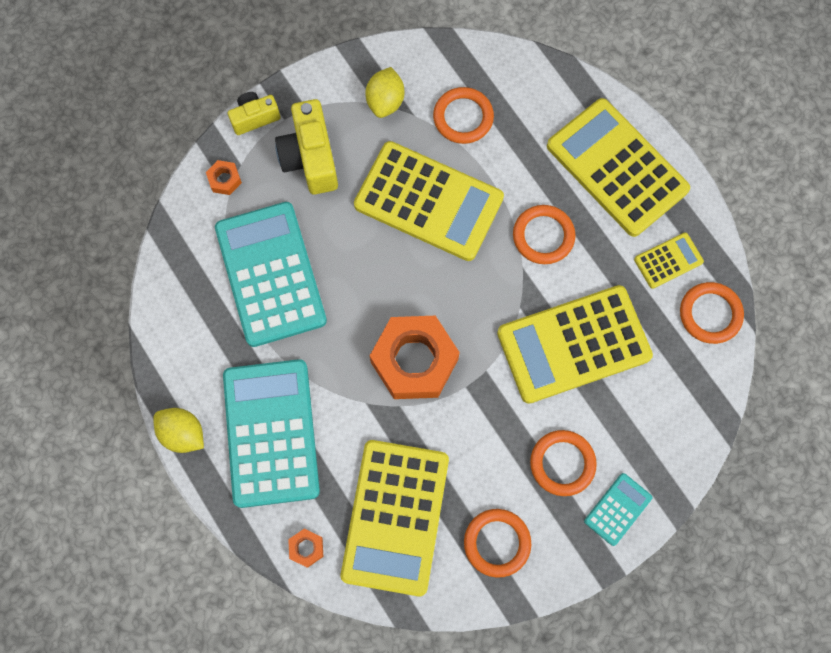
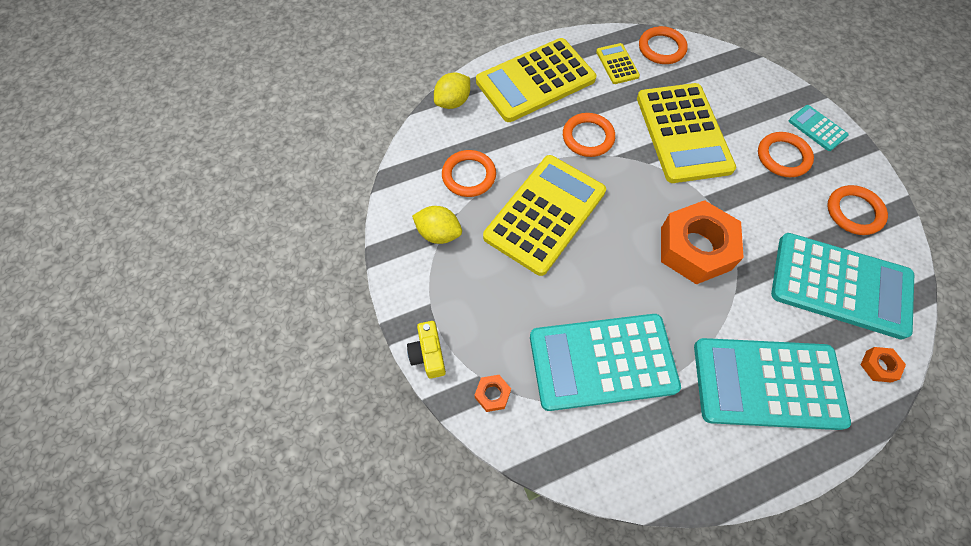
camera: 80 degrees left, 10 degrees down
(183, 433) = (772, 475): yellow lemon -> yellow lemon (453, 102)
(310, 158) = (484, 307): yellow camera -> none
(395, 517) = (840, 285): yellow calculator -> turquoise calculator

